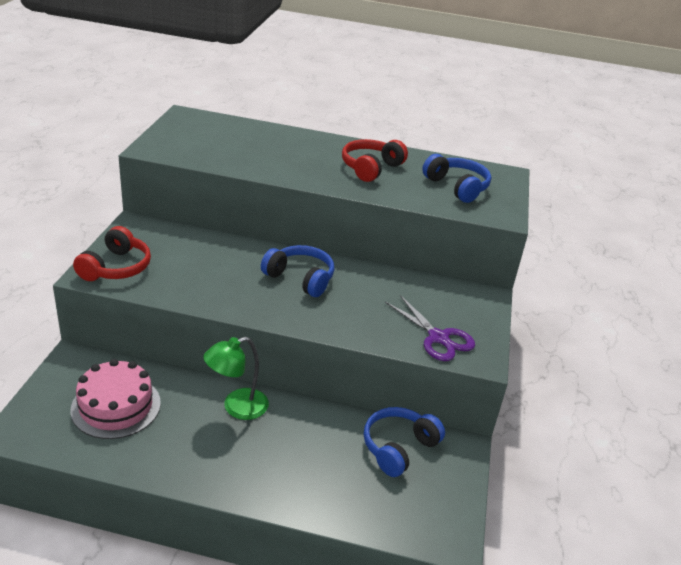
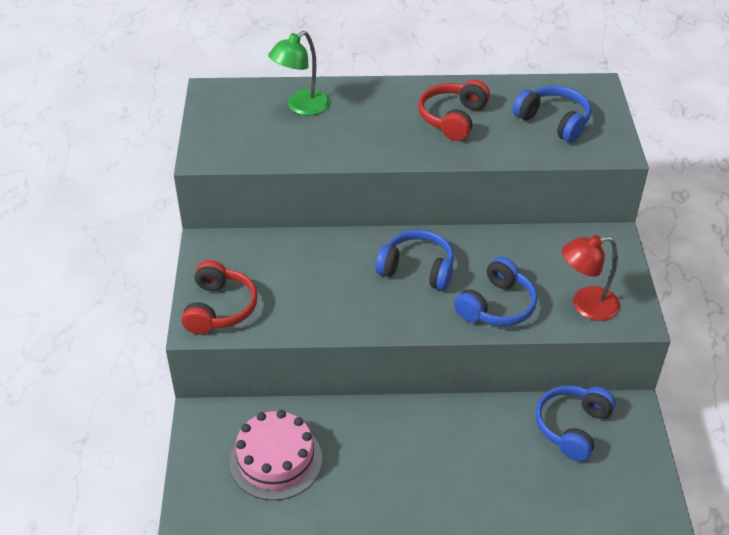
camera: 10 degrees left, 10 degrees up
(237, 407) = (396, 427): green lamp -> green lamp (301, 107)
(356, 320) = (496, 306): none -> blue headphones
(438, 338) = (586, 305): purple scissors -> red lamp

